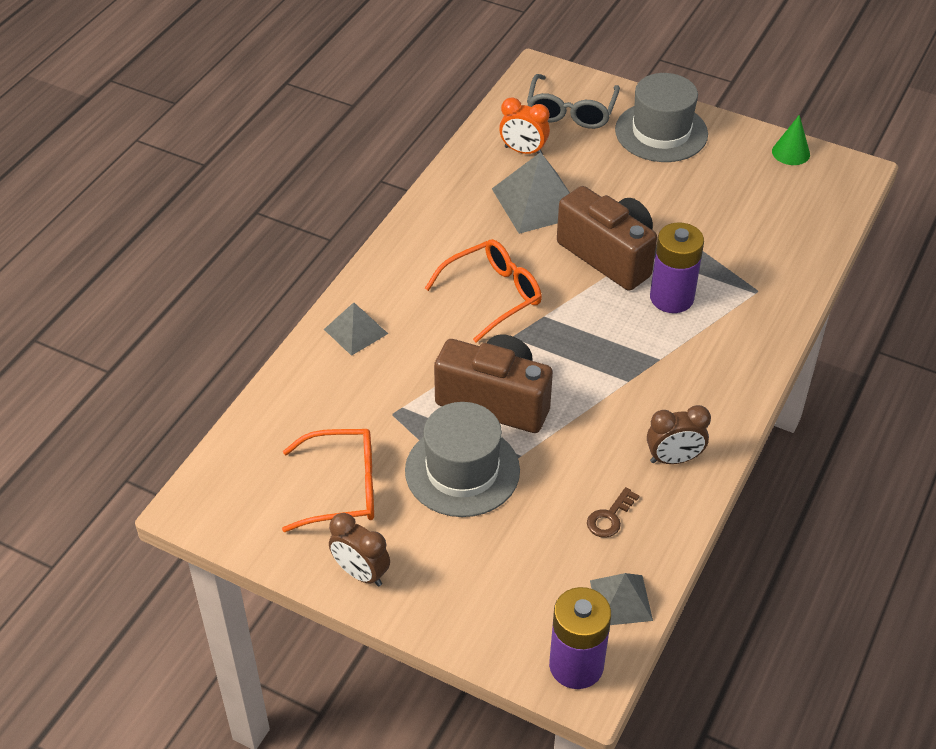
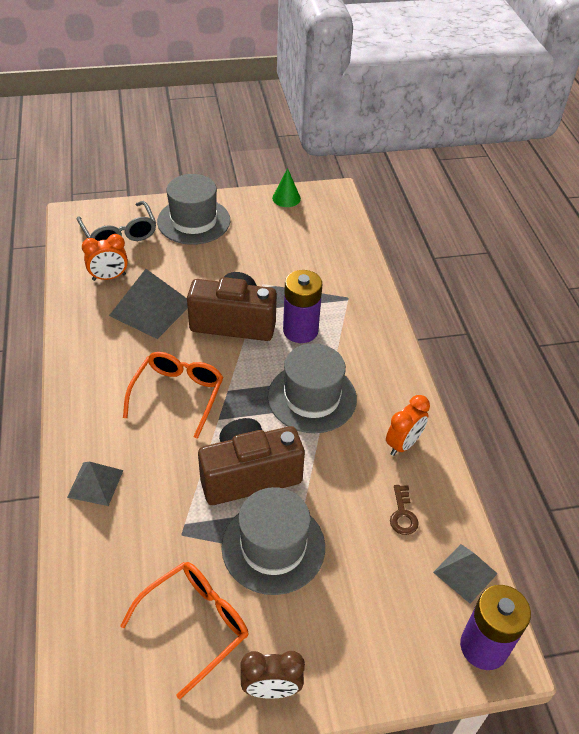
camera: 40 degrees left, 0 degrees up
(621, 366) = (312, 397): none -> grey hat
(674, 459) = (403, 444): brown clock -> orange clock

